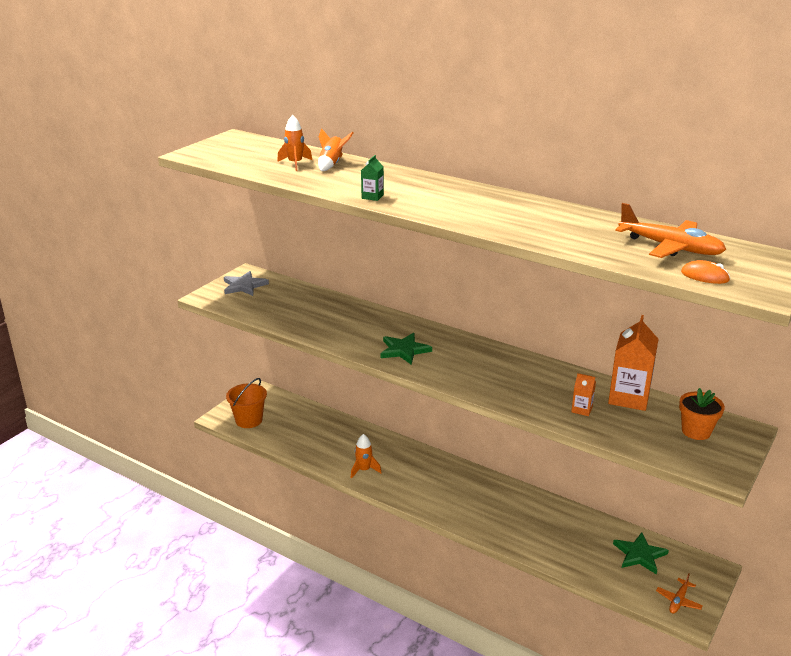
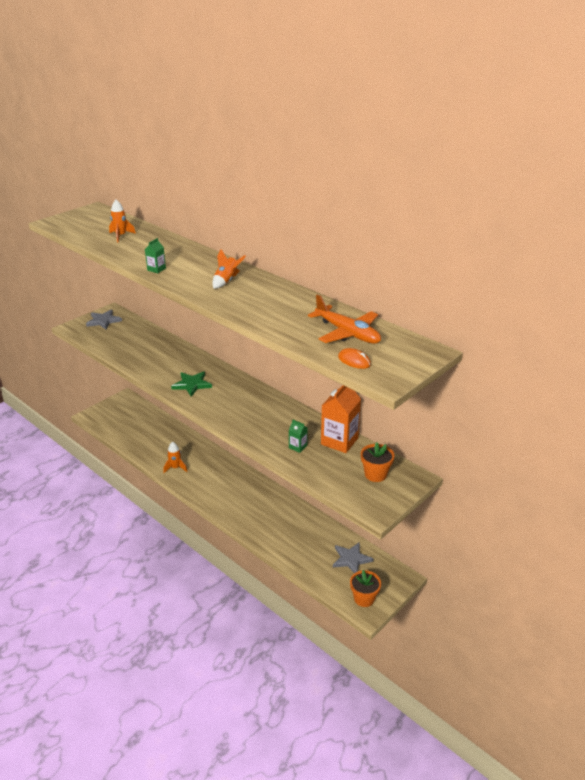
camera: 10 degrees right, 5 degrees up
(249, 420) = (109, 420): orange bucket -> none
(332, 164) = (147, 238): orange rocket -> orange rocket (227, 281)
(581, 409) = (298, 447): orange carton -> green carton
(639, 555) = (351, 559): green star -> grey star
(678, 600) = (364, 598): orange plane -> orange flower pot

